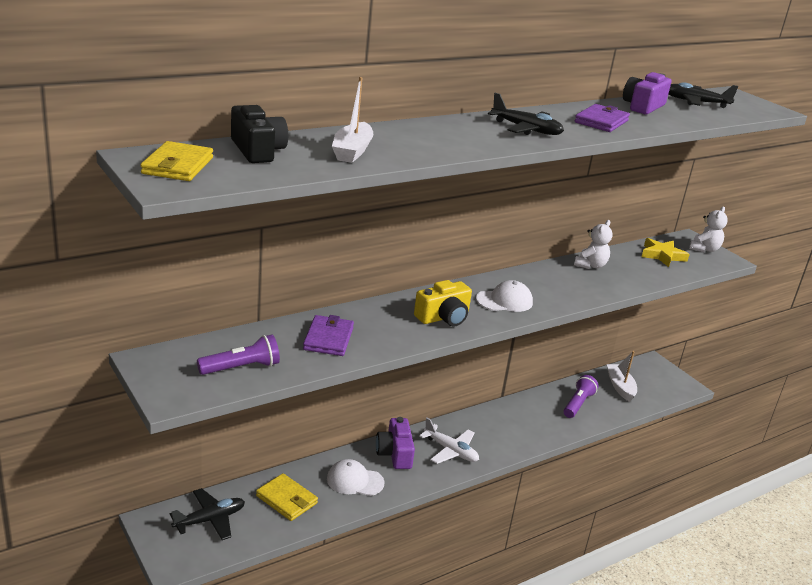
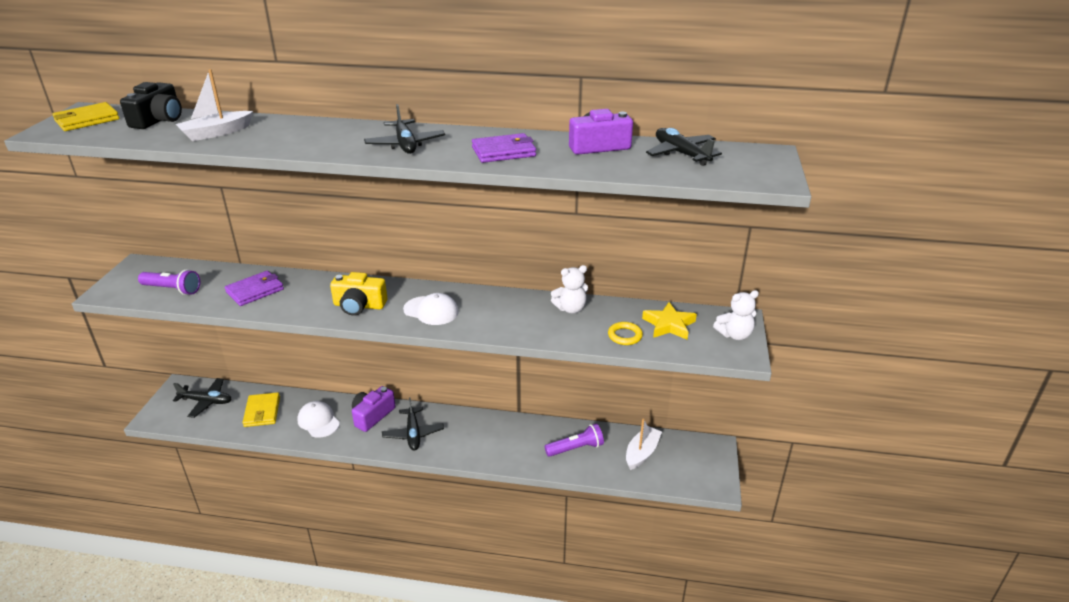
camera: 45 degrees right, 5 degrees up
(450, 451) = (413, 434): white plane -> black plane
(652, 272) = (625, 336): none -> yellow ring

